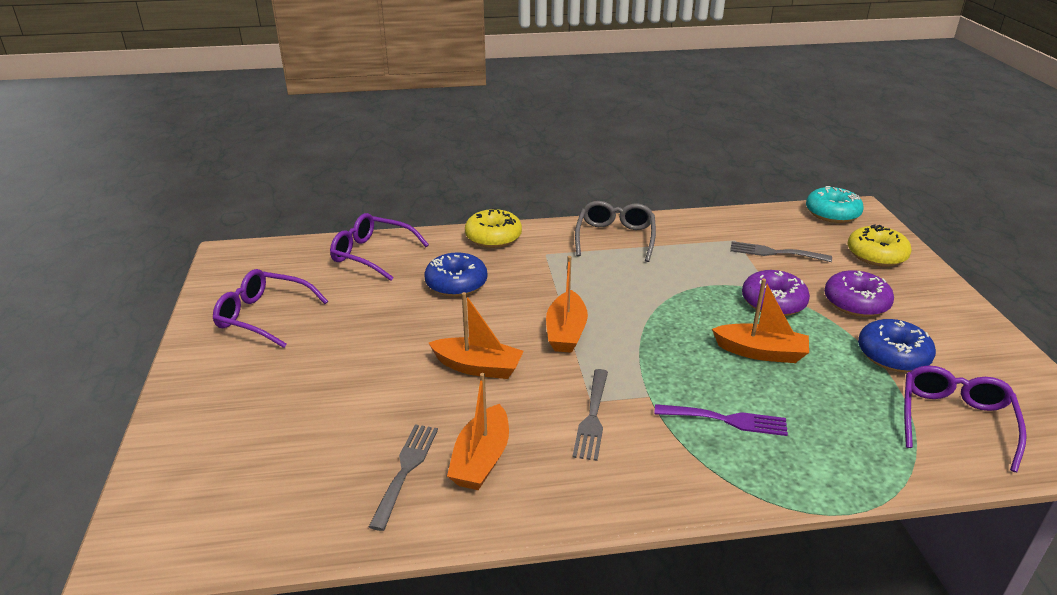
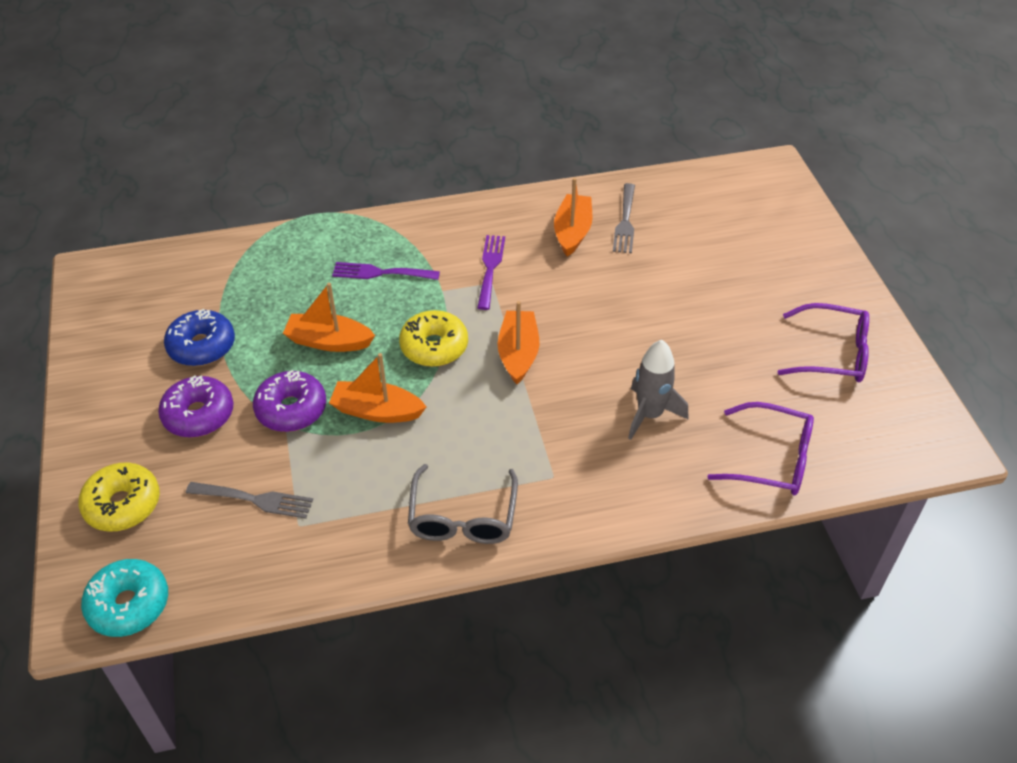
camera: 175 degrees right, 15 degrees up
(456, 283) = (649, 414): blue donut -> grey rocket
(478, 367) = (595, 308): orange boat -> orange boat (377, 411)
(493, 237) = (628, 506): yellow donut -> yellow donut (434, 346)
(592, 417) = (490, 268): grey fork -> purple fork
(954, 420) = (191, 284): purple glasses -> none

